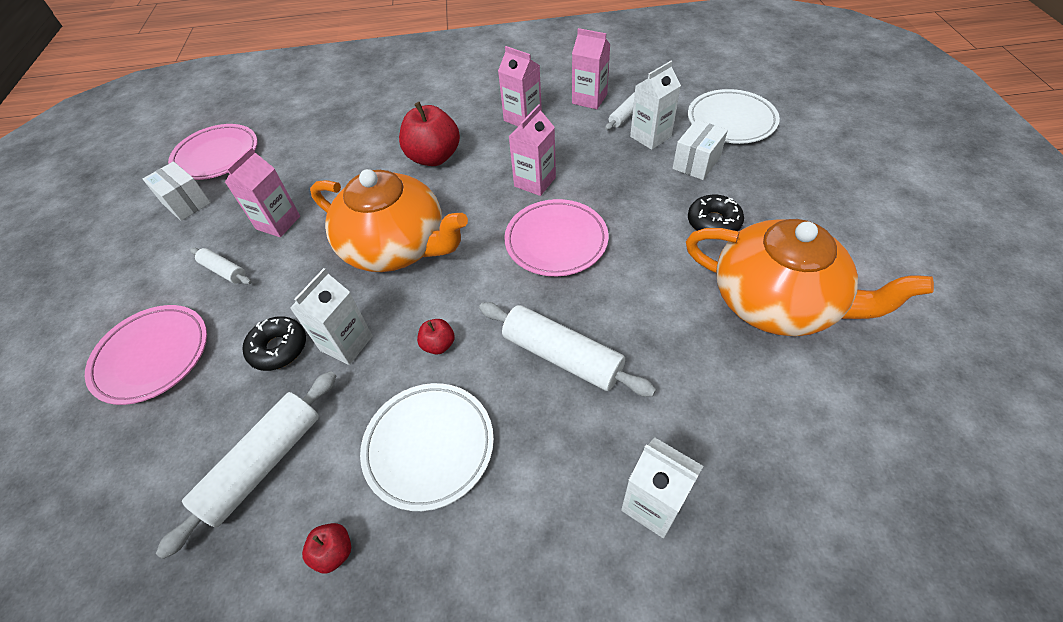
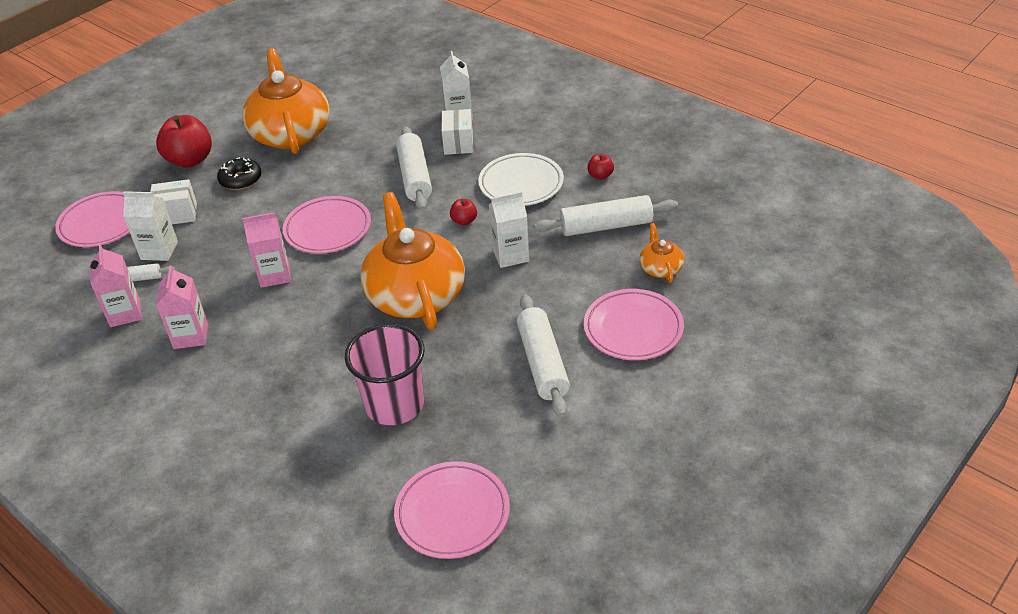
camera: 135 degrees left, 10 degrees down
(156, 451) = (660, 268): none -> orange teapot
(186, 203) = (523, 465): white box -> white box (458, 143)
(224, 271) = (543, 363): white rolling pin -> white rolling pin, size x1.88
(278, 223) = (470, 379): pink carton -> none
(279, 348) = (551, 279): black donut -> none
(320, 175) = (394, 404): none -> pink cup
(434, 157) = (299, 351): red apple -> red apple (190, 160)
(731, 121) = (102, 223): white plate -> pink plate

